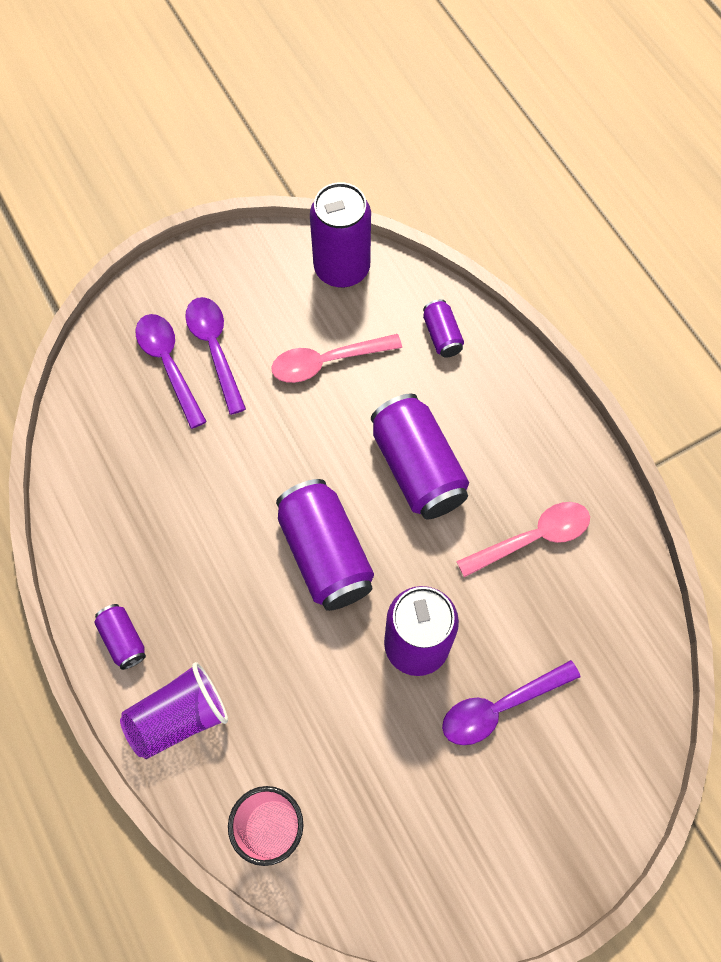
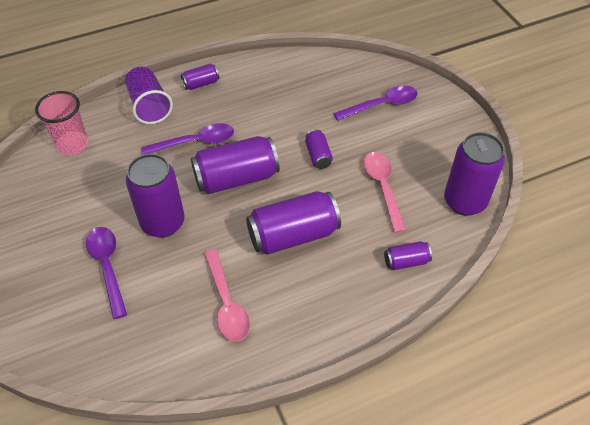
camera: 95 degrees right, 15 degrees down
(215, 349) = (393, 128): purple spoon -> purple spoon (195, 142)
(274, 446) = (318, 155): none -> purple can

